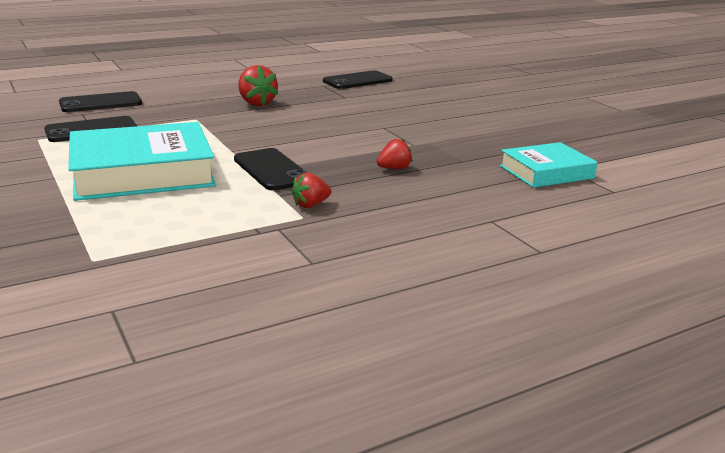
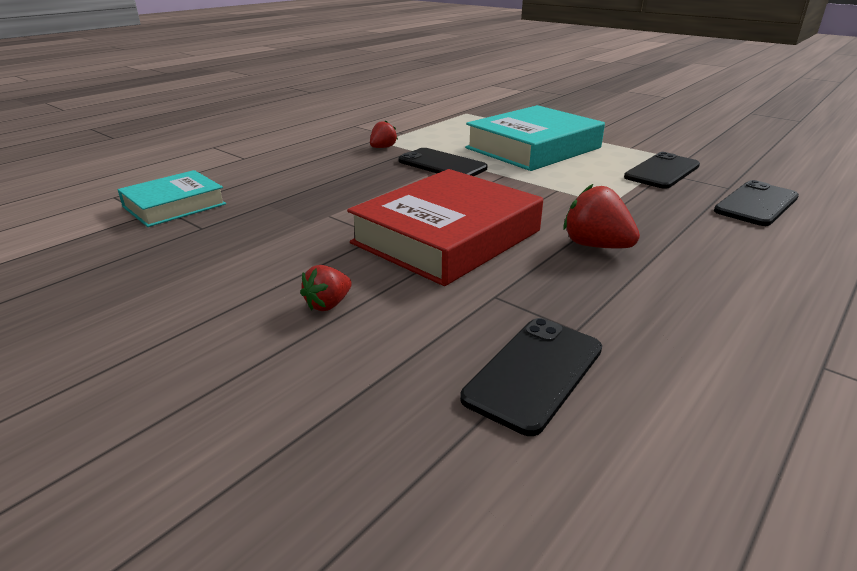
camera: 160 degrees right, 5 degrees up
(340, 120) = (447, 237): none -> red book
(394, 168) = (336, 183): red strawberry -> red strawberry (328, 304)

